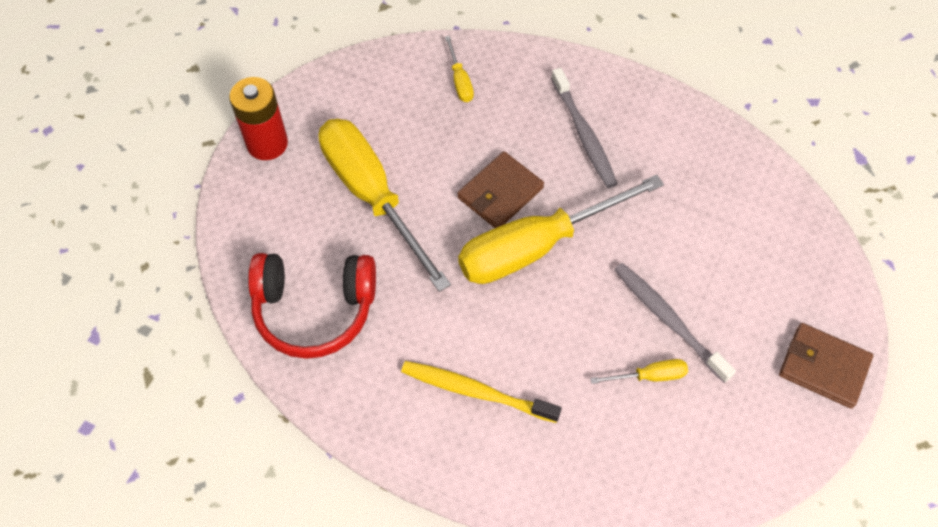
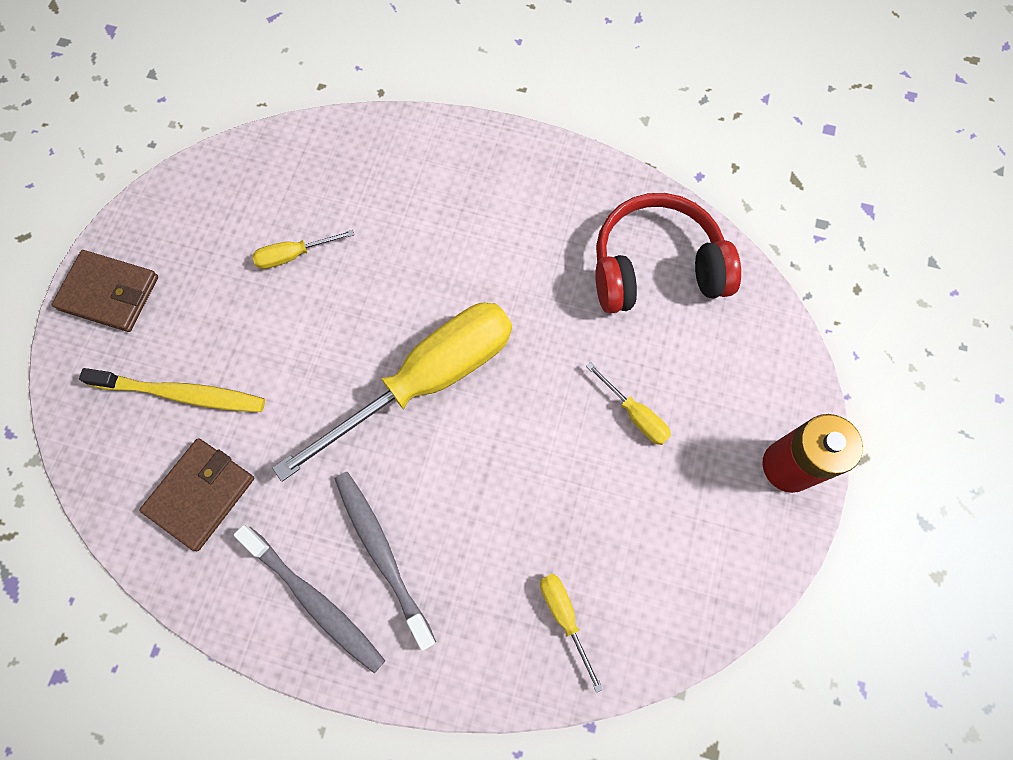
camera: 170 degrees right, 10 degrees up
(371, 195) = (635, 414): yellow screwdriver -> yellow screwdriver, size x0.40
(476, 391) = (469, 213): yellow toothbrush -> yellow toothbrush (182, 394)
(500, 193) = (479, 444): brown wallet -> brown wallet (200, 494)
(668, 320) = (273, 317): grey toothbrush -> grey toothbrush (314, 601)

